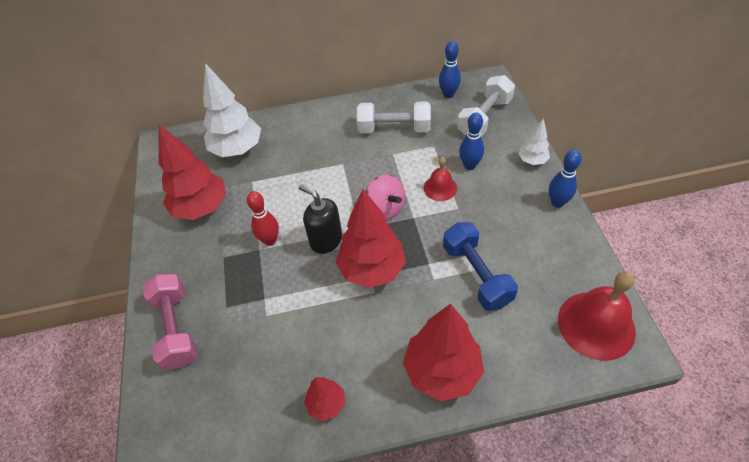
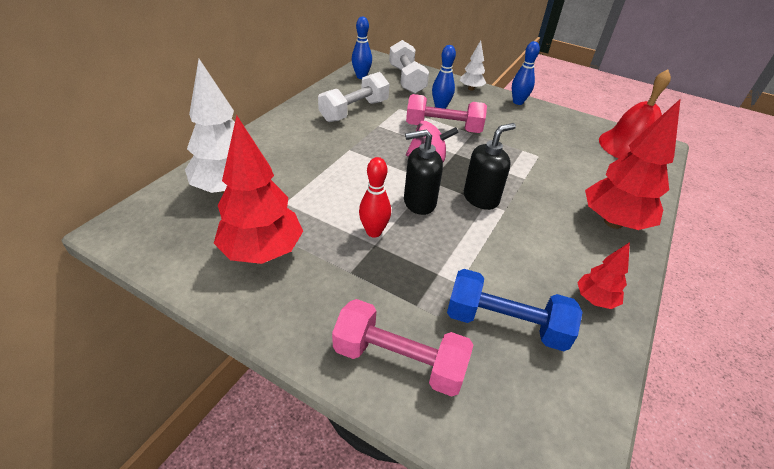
camera: 55 degrees left, 10 degrees down
(372, 269) = (481, 198): red tree -> black soap dispenser
(440, 188) = (443, 128): red bell -> pink dumbbell
(476, 275) = (541, 160): blue dumbbell -> blue dumbbell (505, 324)

